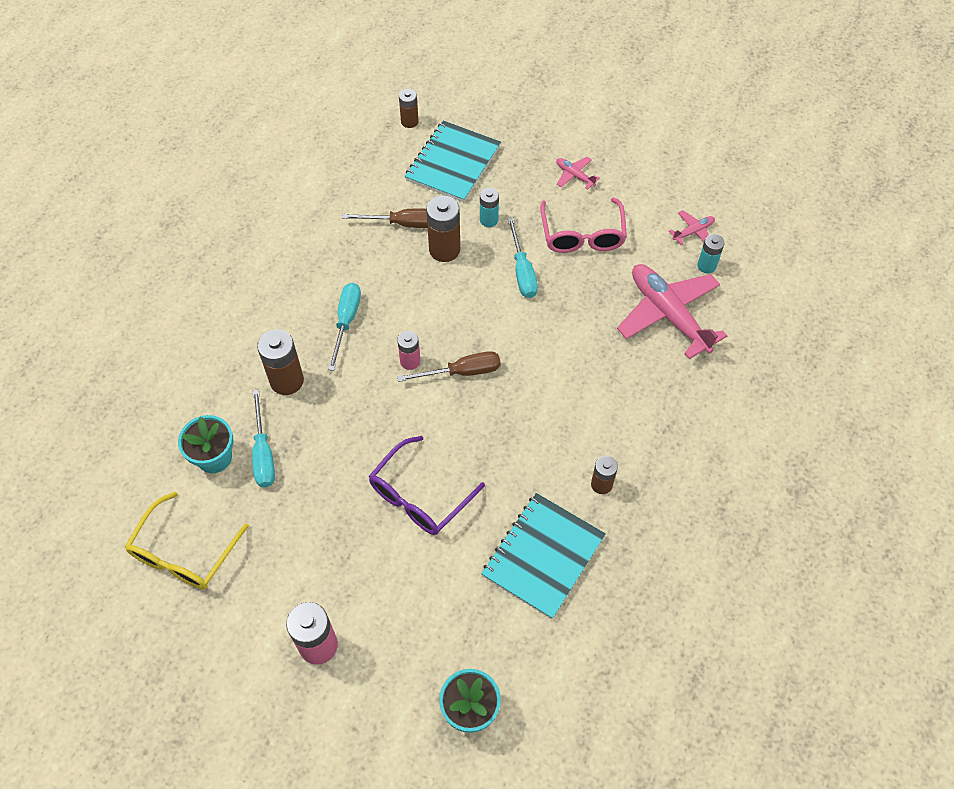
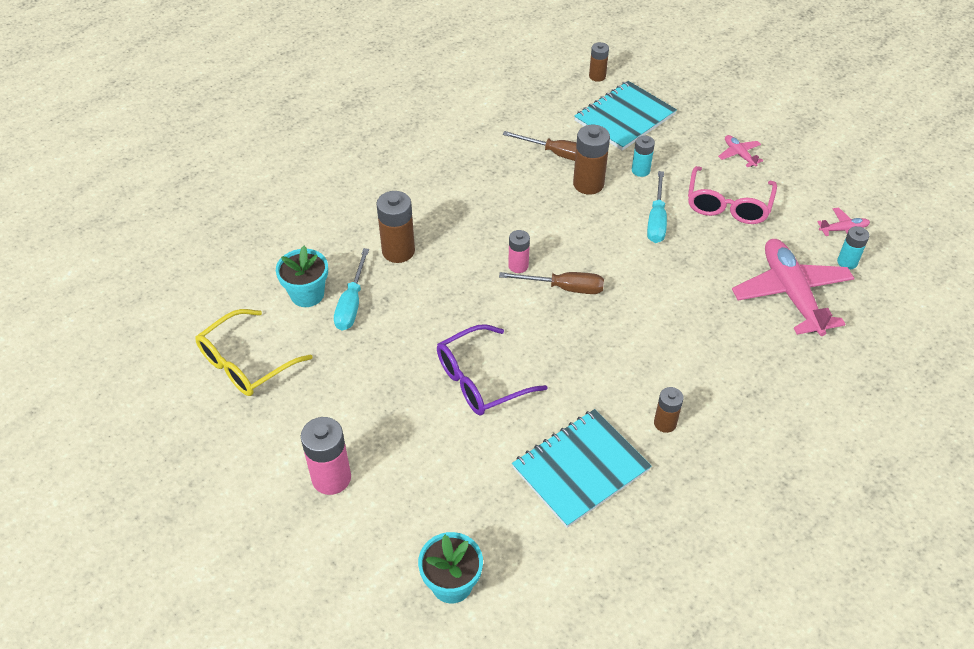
camera: 20 degrees right, 10 degrees down
(346, 321) = (473, 218): turquoise screwdriver -> none

